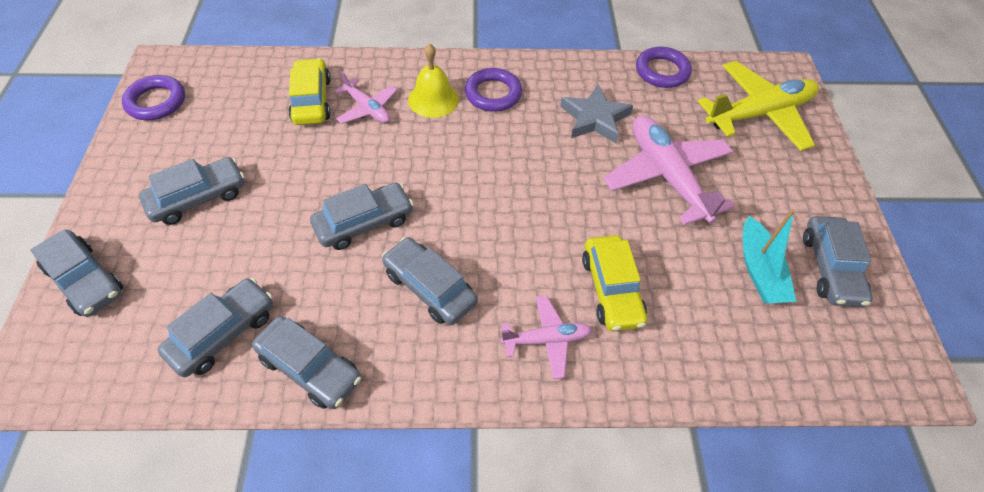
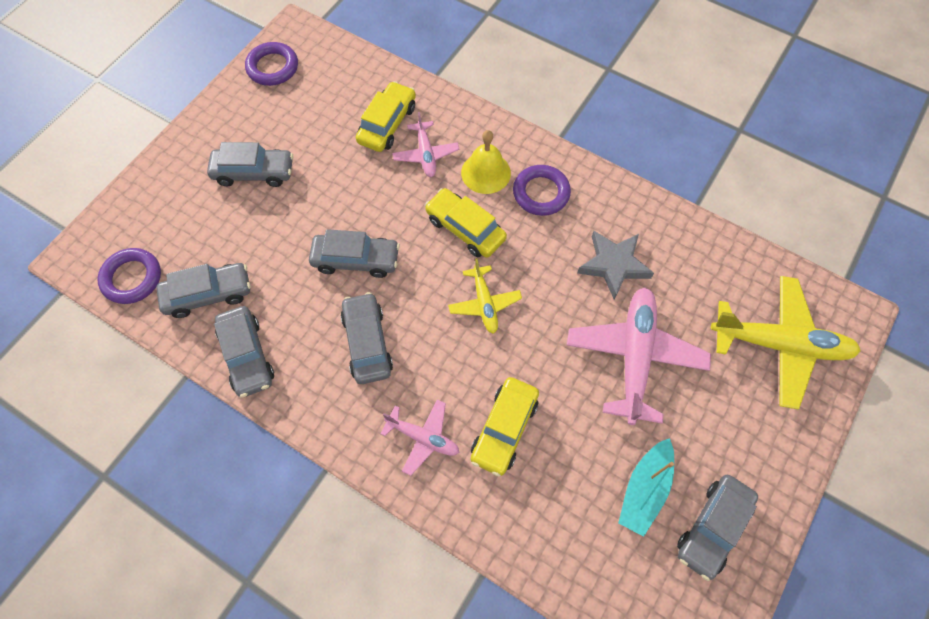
camera: 35 degrees right, 10 degrees up
(85, 280) = (147, 201): grey car -> none
(449, 149) = (465, 228): none -> yellow car
(513, 199) = (484, 303): none -> yellow plane
(662, 71) = (719, 249): purple ring -> purple ring (132, 278)

